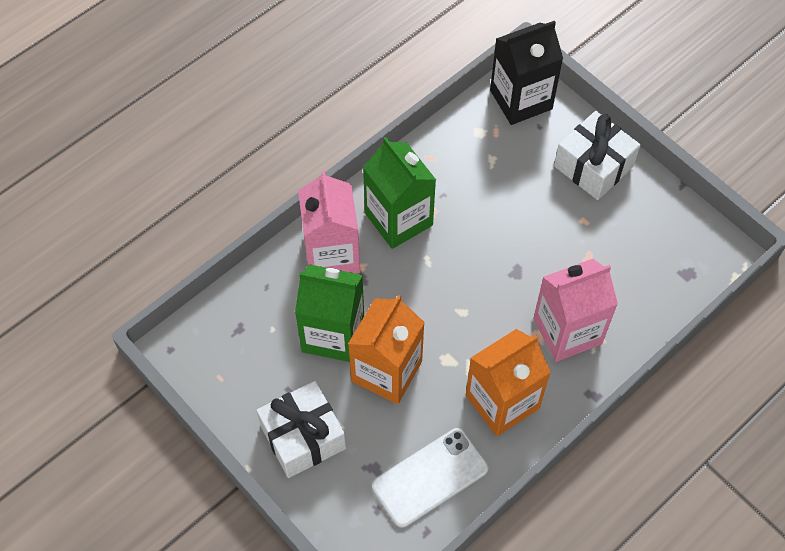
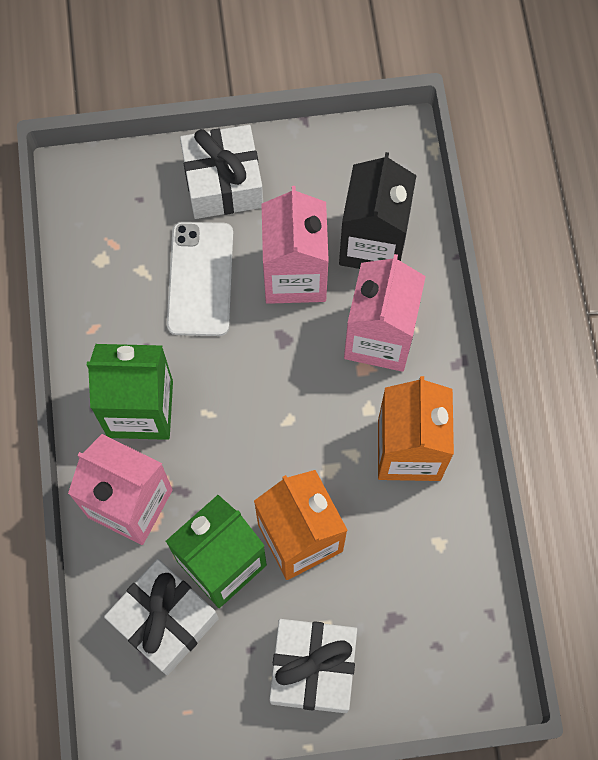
camera: 55 degrees left, 10 degrees up
(270, 325) = (165, 620): none -> white gift
(430, 477) = (439, 572): white phone -> white phone (200, 279)
(521, 100) = (95, 193): black carton -> black carton (373, 243)
(567, 250) = (295, 275): none -> pink carton

